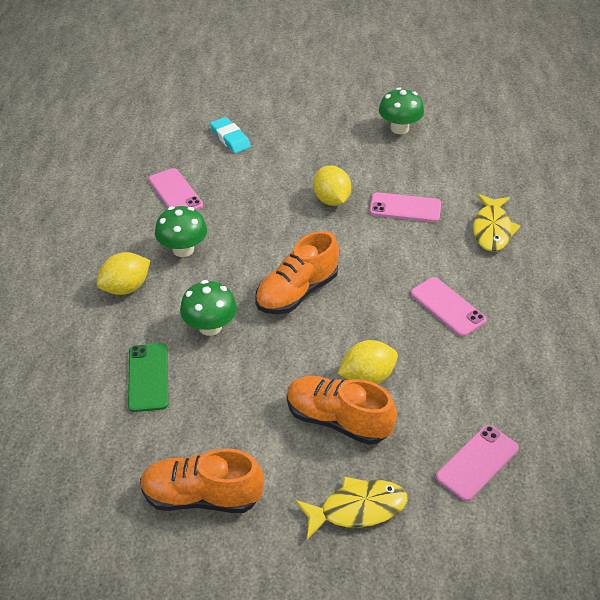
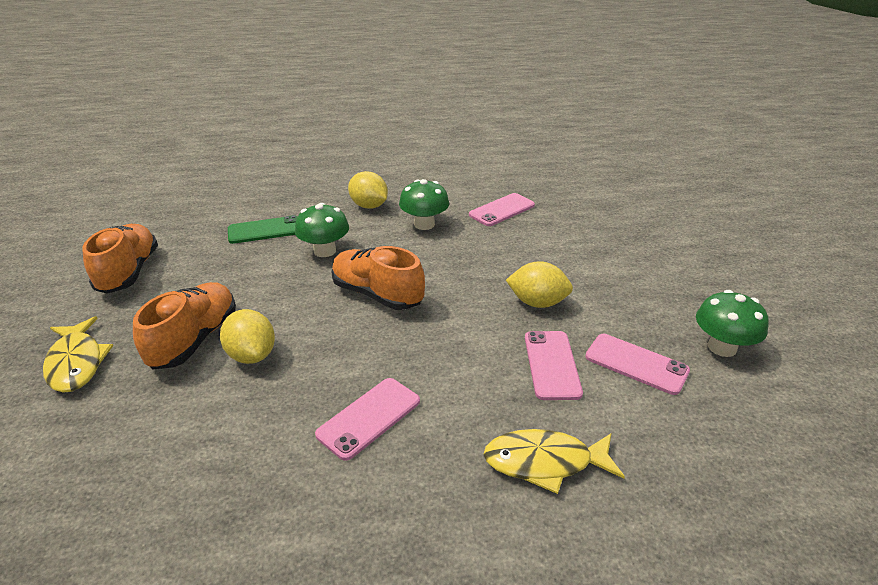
camera: 80 degrees right, 10 degrees down
(230, 138) = (604, 227): turquoise eraser -> none
(331, 200) = (537, 303): yellow lemon -> yellow lemon turned 45 degrees clockwise
(477, 462) = (101, 459): pink phone -> pink phone (636, 364)

